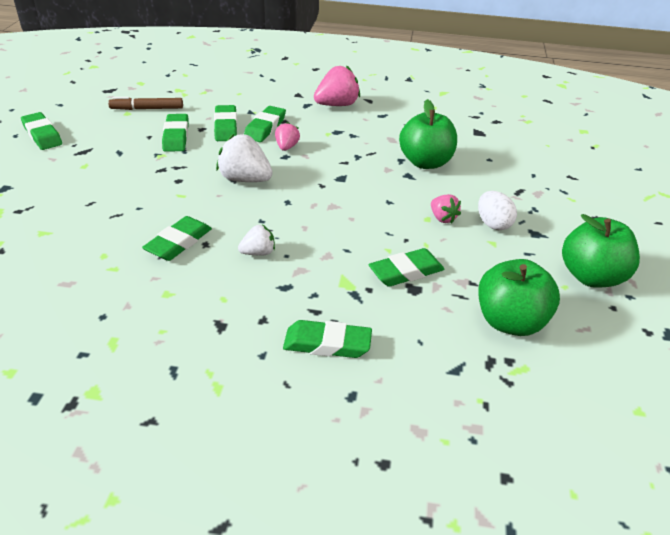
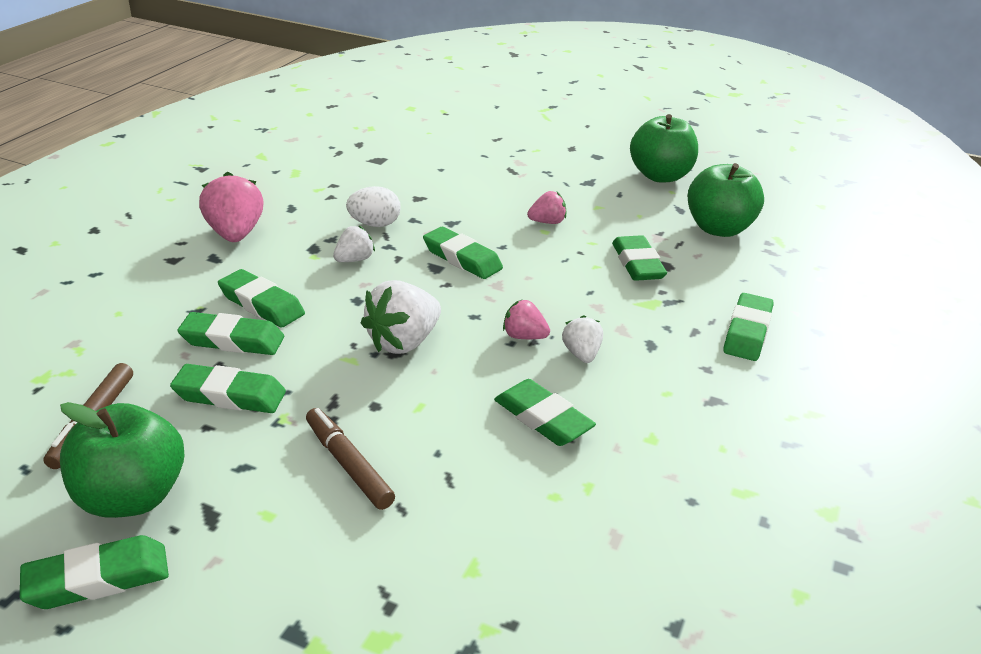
camera: 75 degrees left, 5 degrees down
(124, 181) = (348, 465): none -> brown marker
(286, 147) = (332, 294): pink strawberry -> pink strawberry (524, 336)
(331, 147) = (354, 260): none -> white strawberry
(359, 186) = (462, 258): none -> green eraser
(425, 162) = (428, 206): green apple -> green apple (132, 497)
(493, 224) = (566, 198): white egg -> white egg (374, 224)

